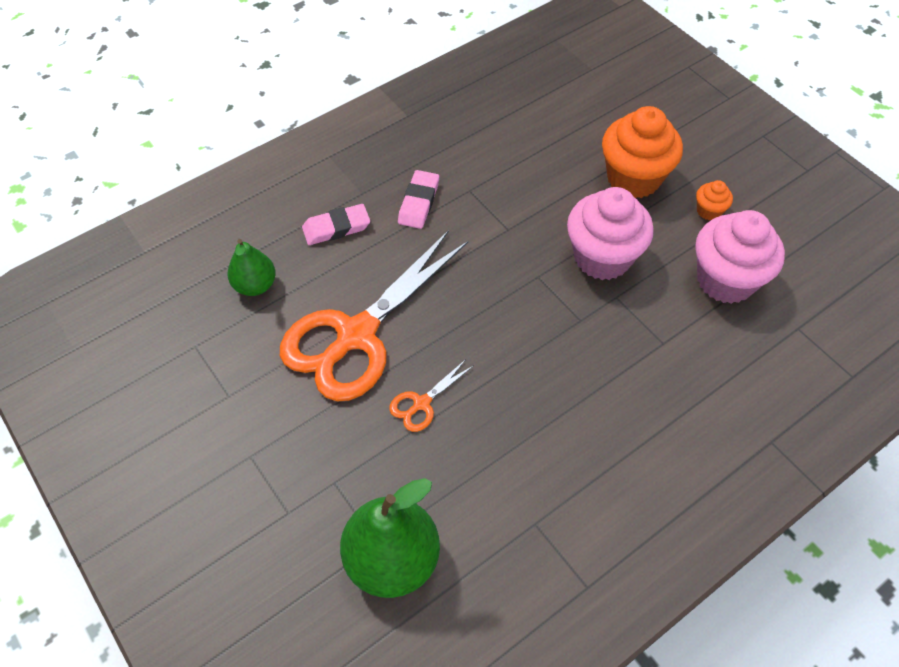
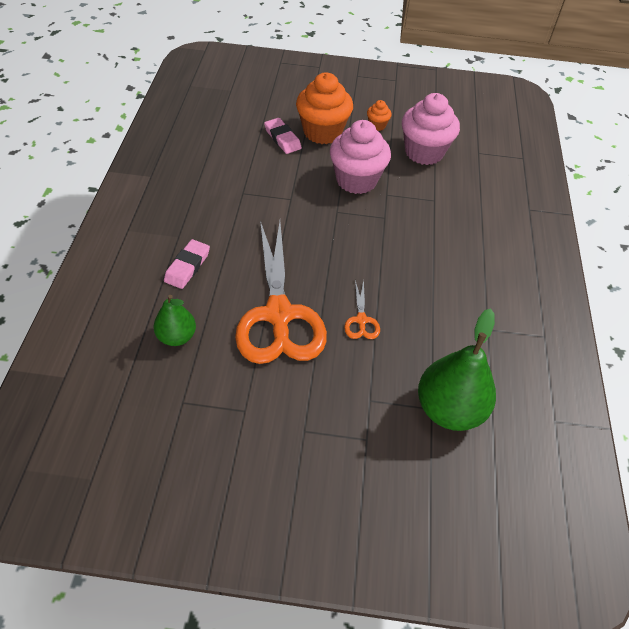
camera: 50 degrees left, 5 degrees down
(419, 202) = (221, 218): pink eraser -> pink eraser (282, 138)

